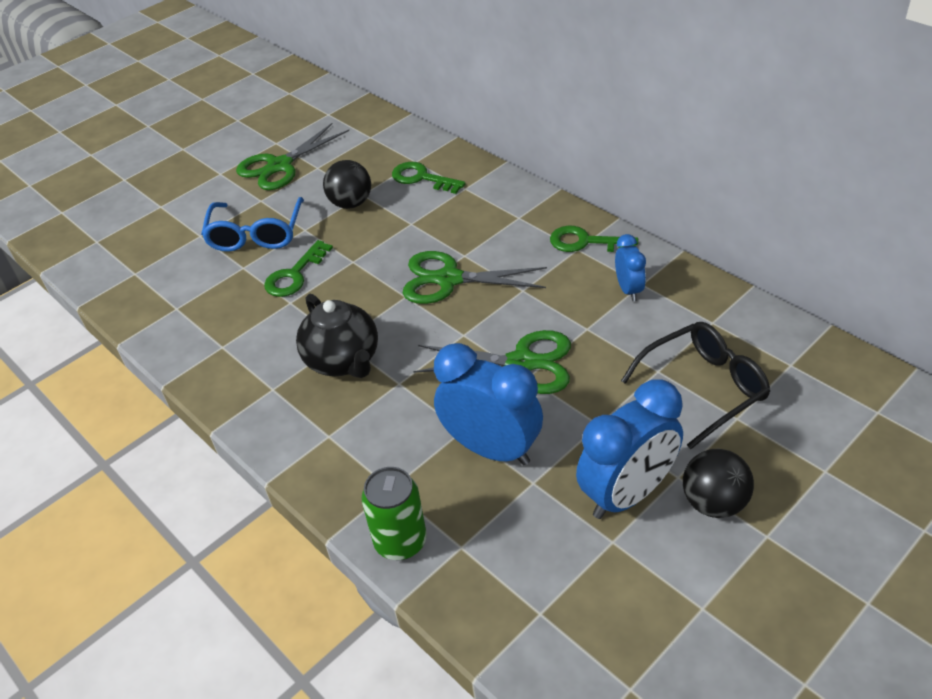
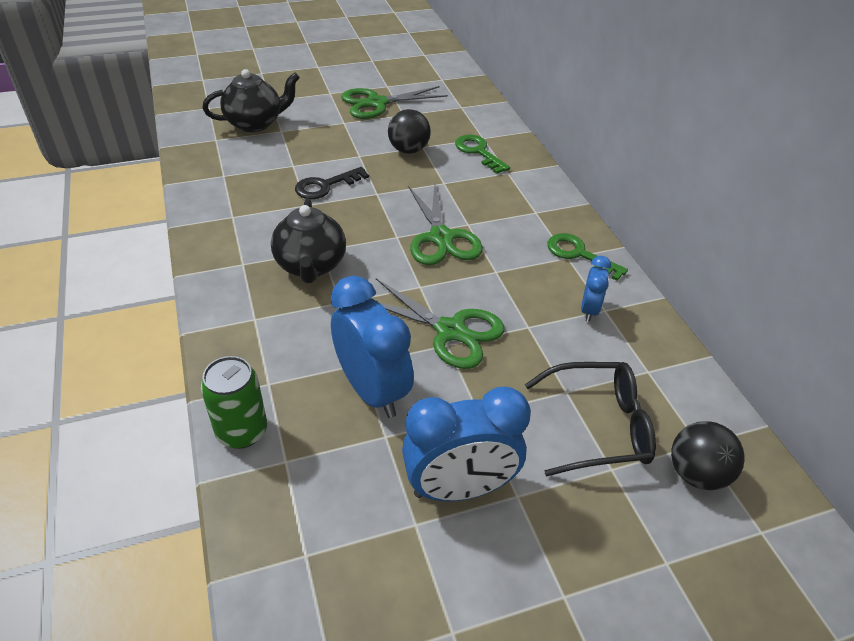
camera: 20 degrees right, 0 degrees up
(165, 238) = (255, 123): none -> black teapot
(256, 234) = (321, 145): blue glasses -> none
(295, 275) = (326, 186): green key -> black key
(449, 279) = (441, 238): green scissors -> green scissors turned 135 degrees counterclockwise
(713, 502) = (534, 537): black ball -> black ball (696, 473)

